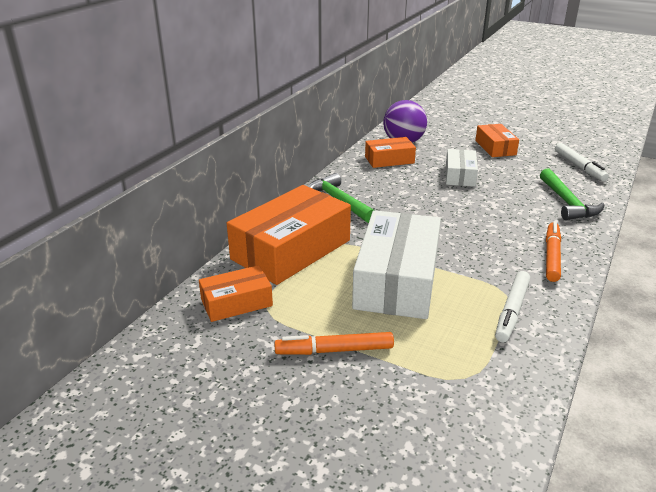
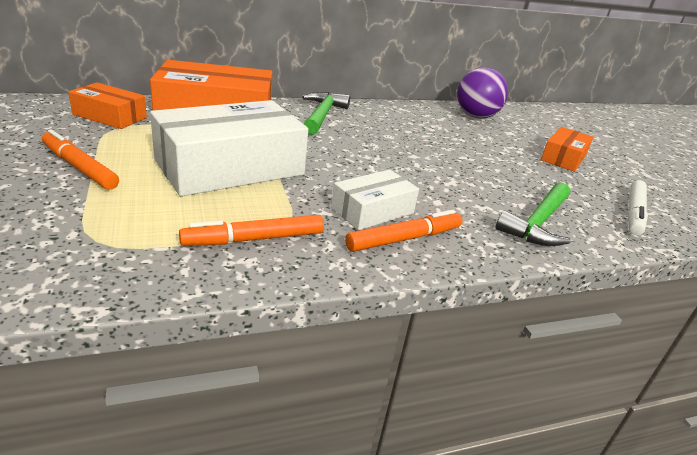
camera: 40 degrees right, 0 degrees up
(389, 160) = (432, 118): orange box -> none
(460, 175) = (471, 153): white box -> white box (372, 211)
(511, 311) = (254, 239): white marker -> orange marker

